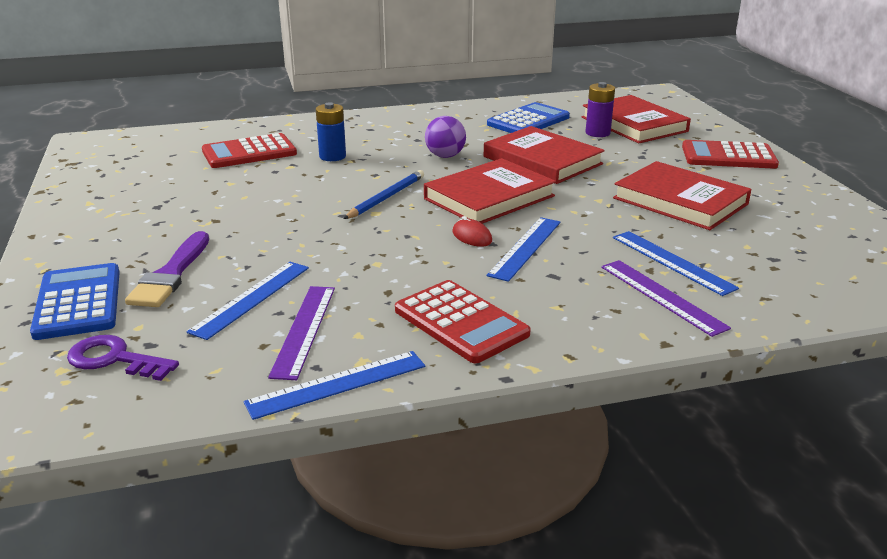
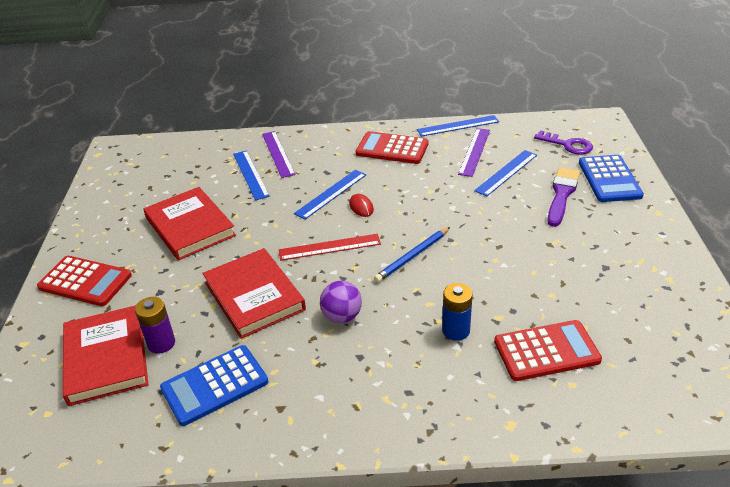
camera: 165 degrees left, 10 degrees up
(461, 322) = (392, 149): red calculator -> red calculator turned 45 degrees counterclockwise
(489, 197) = (329, 247): red book -> red ruler

